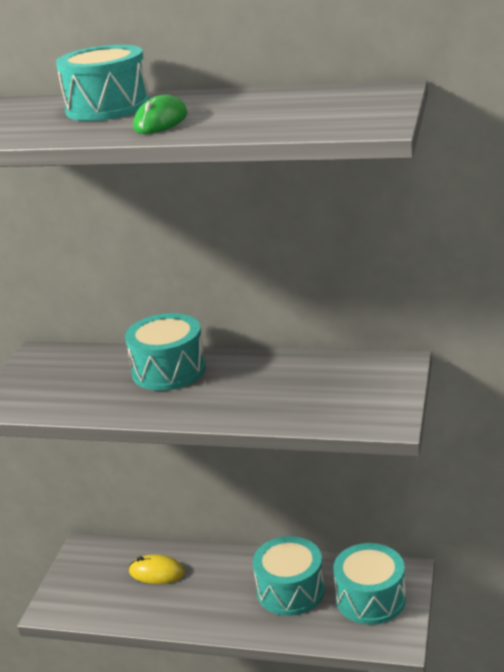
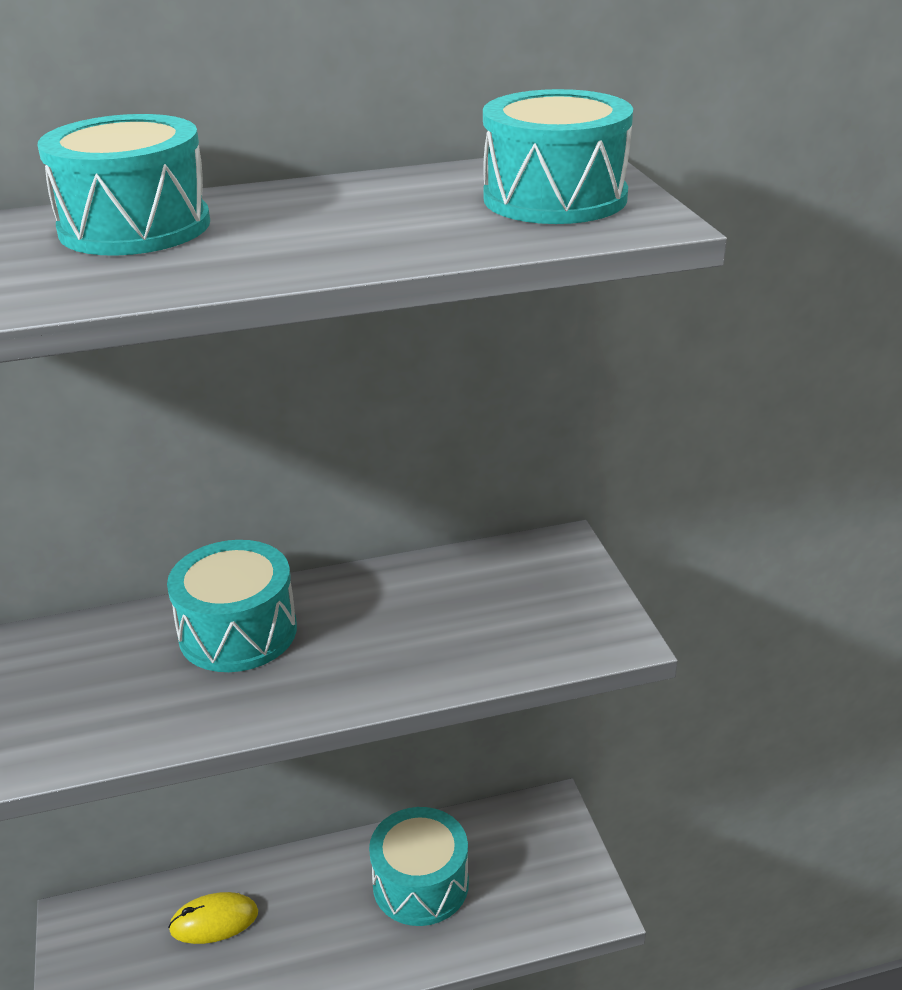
camera: 30 degrees left, 5 degrees up
(161, 121) = (272, 244): green mouse -> none
(370, 598) = (529, 860): turquoise drum -> turquoise drum (555, 198)

